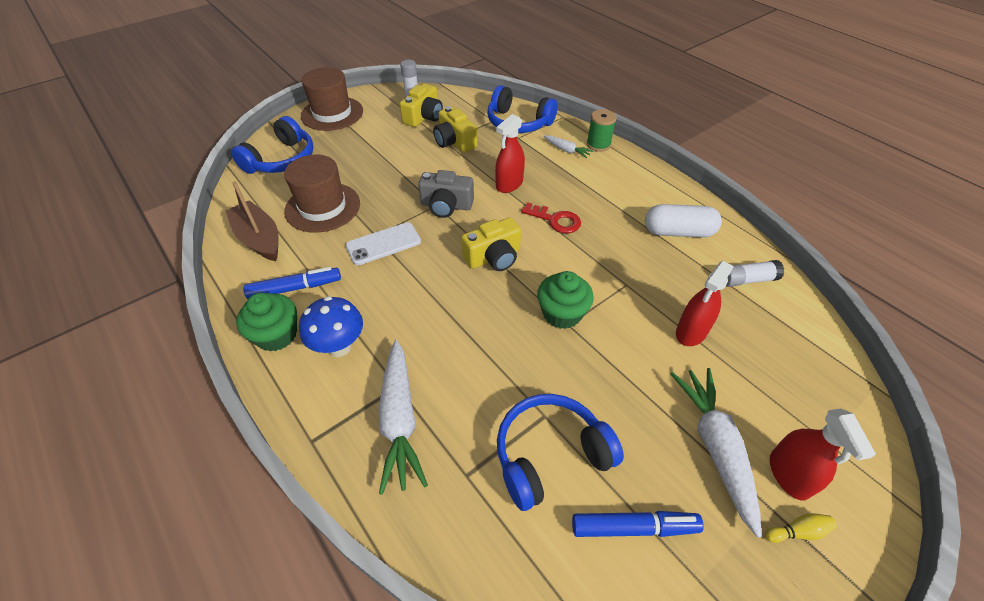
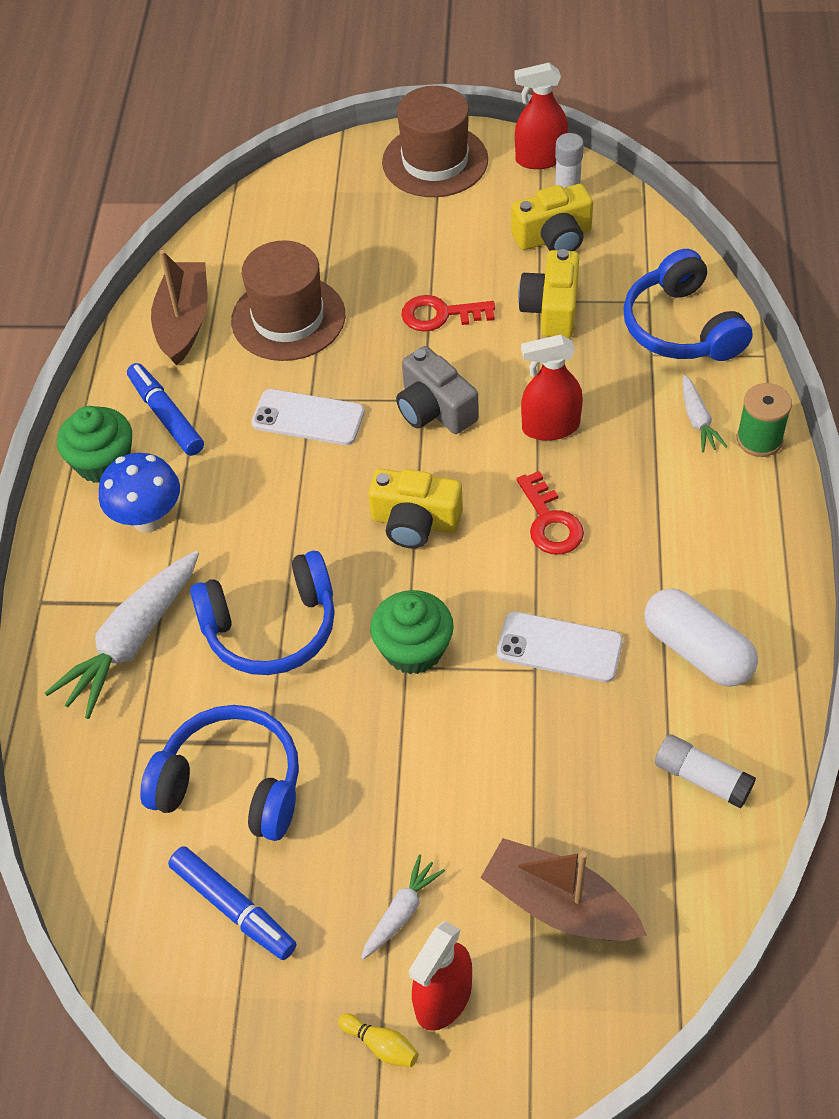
camera: 45 degrees right, 5 degrees up
(281, 160) = (304, 210): blue headphones -> blue headphones (271, 627)
(295, 288) = (166, 416): blue marker -> blue marker turned 150 degrees counterclockwise
(404, 168) = (440, 315): none -> red key
(624, 268) = (559, 647): none -> white phone
(691, 332) = (538, 783): red spray bottle -> red spray bottle (540, 159)
(715, 447) = (401, 912): white carrot -> white carrot, size x0.51
(771, 380) = (559, 904): none -> brown boat

